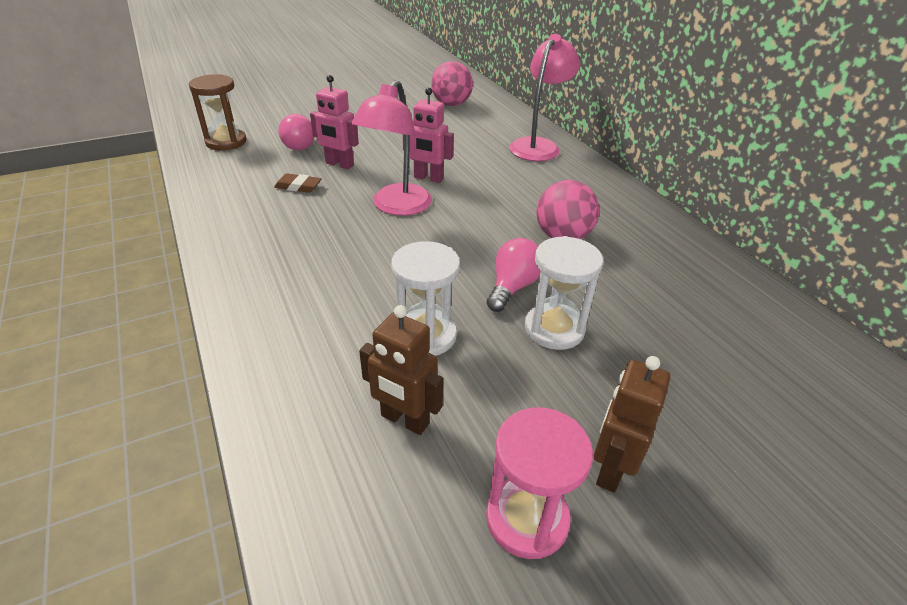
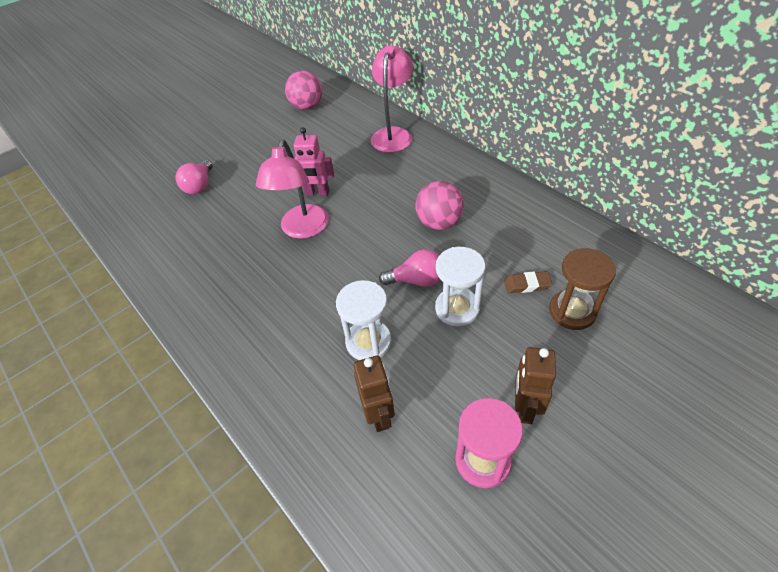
camera: 10 degrees left, 10 degrees up
(226, 142) = (131, 200): brown hourglass -> brown hourglass (572, 311)
(298, 186) = (214, 231): brown eraser -> brown eraser (527, 284)
(339, 164) = (238, 198): pink robot -> none
(404, 420) = (379, 415): brown robot -> brown robot turned 120 degrees counterclockwise
(512, 287) = (417, 280): pink light bulb -> pink light bulb turned 75 degrees clockwise

